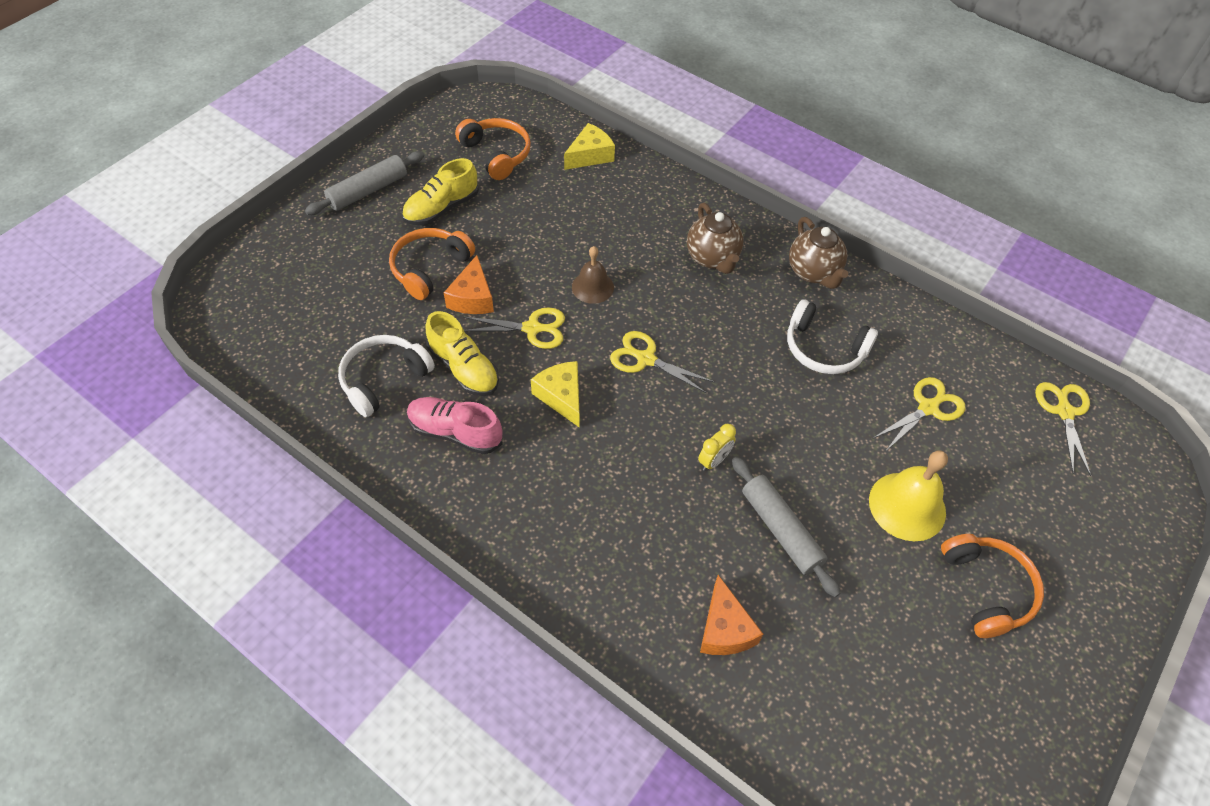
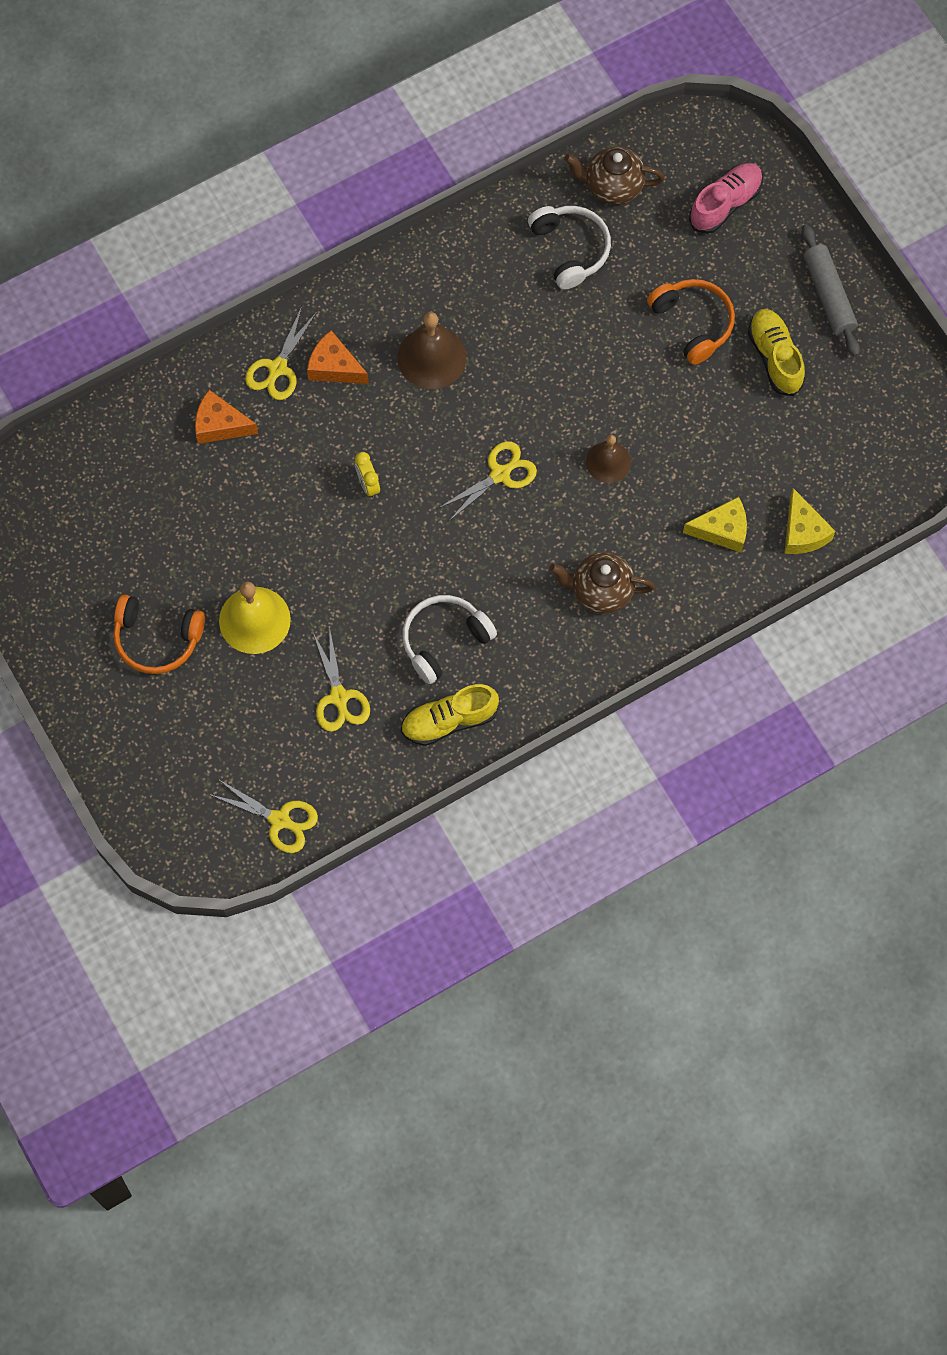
camera: 115 degrees right, 15 degrees up
(455, 432) = (488, 290): pink shoe -> pink shoe (725, 204)
(464, 368) = (555, 317): yellow shoe -> yellow shoe (449, 721)
(472, 297) = (638, 350): orange cheese -> orange cheese (334, 367)
(497, 154) = (840, 437): orange headphones -> none
(532, 328) = (578, 390): yellow scissors -> yellow scissors (277, 368)
(551, 455) = (432, 357): none -> brown bell
(561, 396) = (489, 387): yellow cheese -> yellow cheese (722, 530)
(780, 530) = (280, 506): grey rolling pin -> none
(813, 273) = (541, 681): brown teapot -> brown teapot (612, 187)

